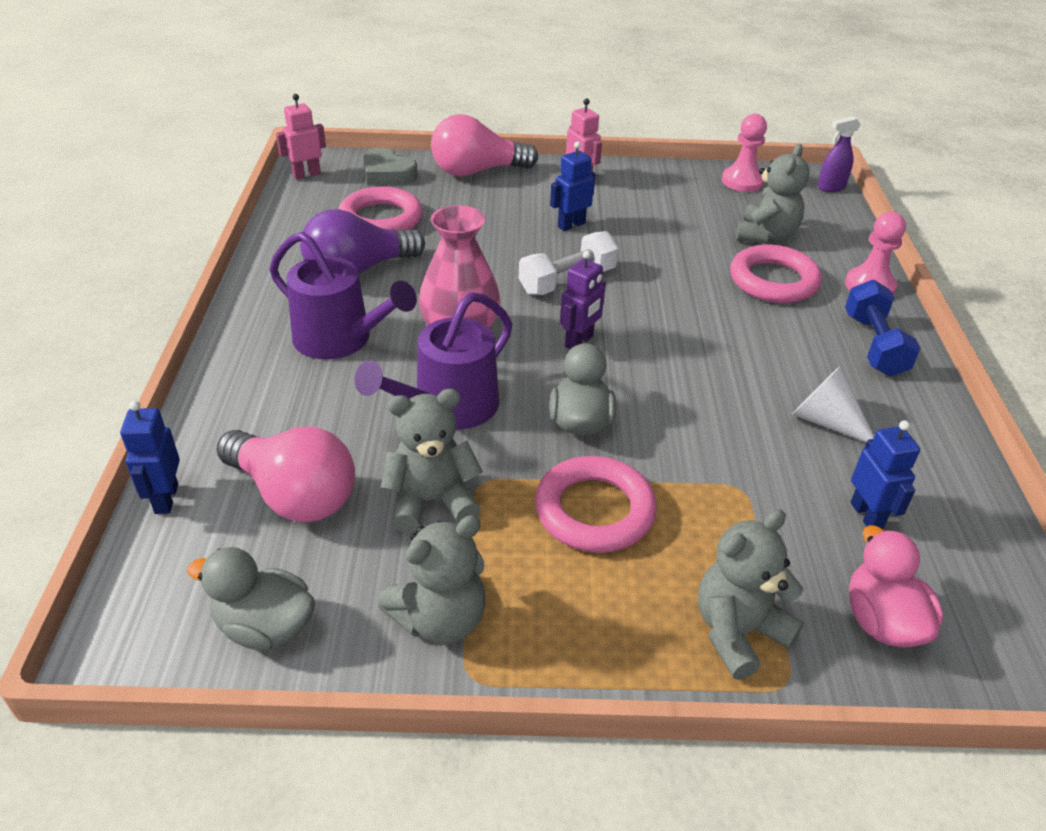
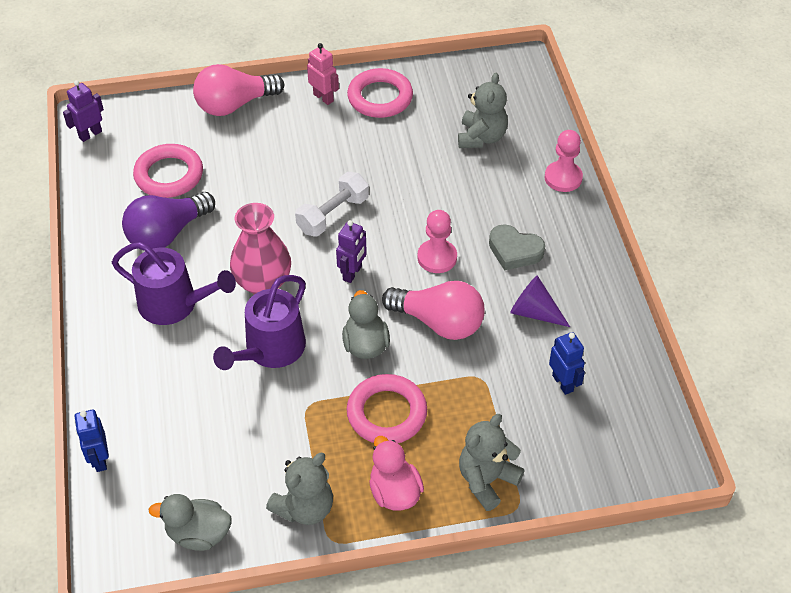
camera: 10 degrees left, 10 degrees up
(294, 495) = (185, 440): pink light bulb -> pink light bulb (439, 322)
(306, 175) = (90, 134): pink robot -> purple robot
(387, 173) = (159, 120): grey heart -> grey heart (514, 251)
(431, 501) = (278, 427): grey teddy bear -> none
(571, 225) = (325, 154): blue robot -> none
(742, 181) = (458, 77): pink pawn -> pink pawn (437, 257)
(773, 281) = (490, 186): pink ring -> pink ring (380, 97)
(826, 421) = (534, 312): white cone -> purple cone
(830, 187) = (530, 72): purple spray bottle -> none
(874, 345) = (566, 236): blue dumbbell -> none
(882, 621) = (572, 456): pink duck -> pink duck (394, 492)

